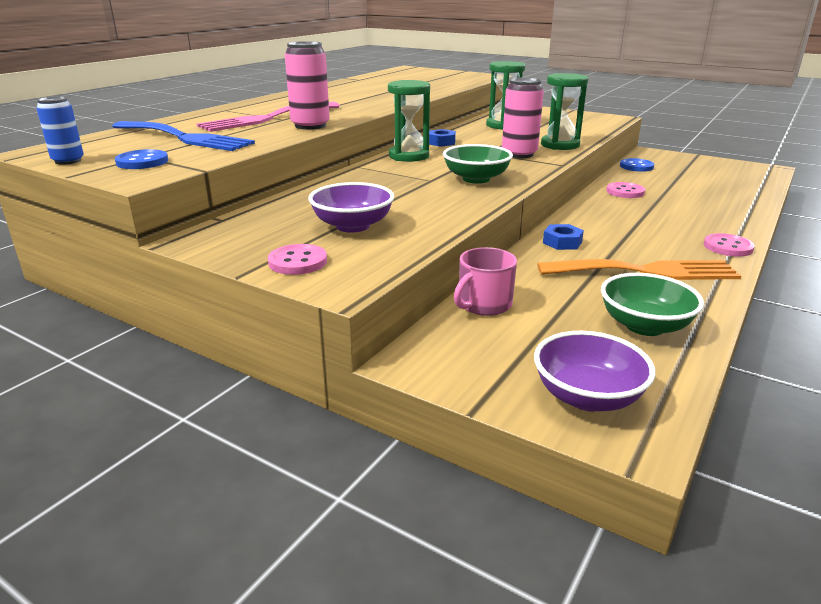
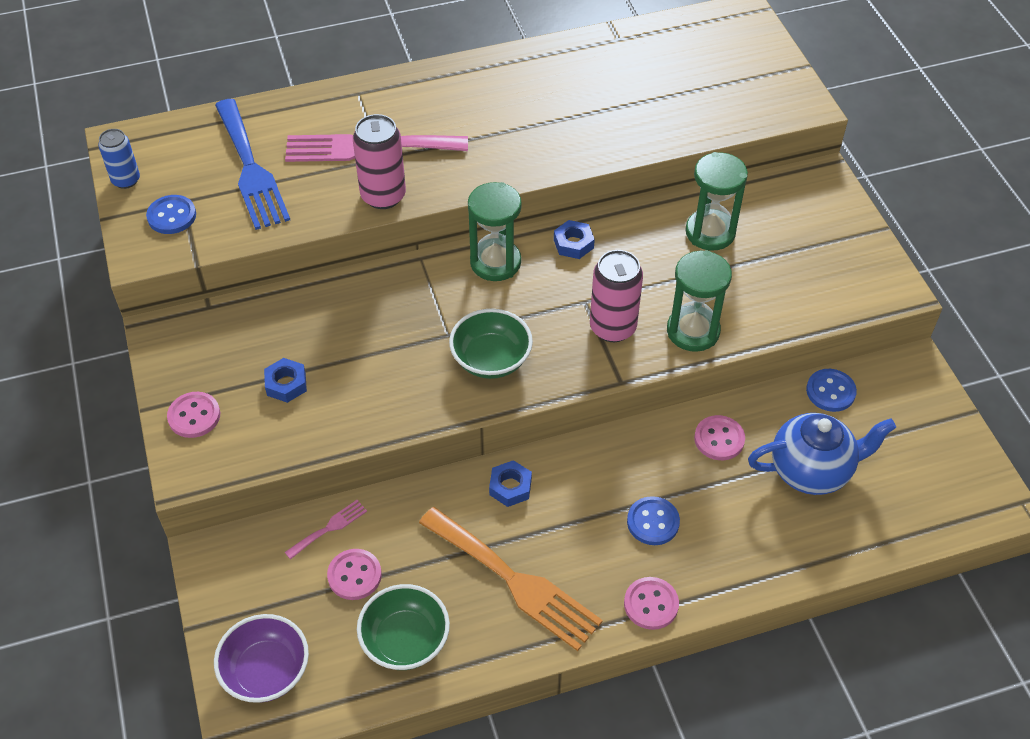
camera: 40 degrees right, 25 degrees up
(352, 226) = (286, 384): purple bowl -> blue nut
(483, 304) = (329, 528): pink mug -> pink fork
(547, 316) = (354, 575): none -> pink button
(660, 223) = (653, 522): none -> blue button
(683, 185) = (811, 471): none -> blue teapot

